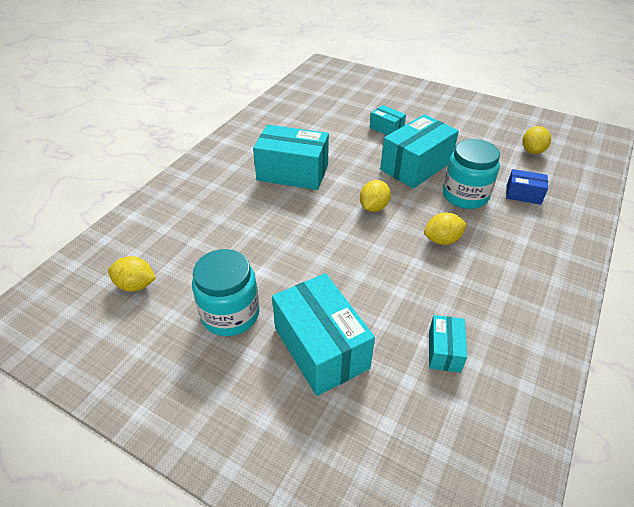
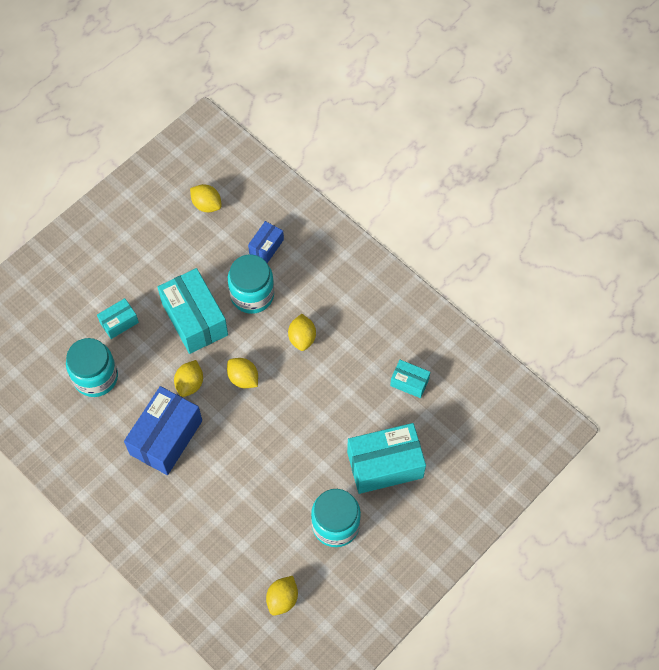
camera: 75 degrees left, 20 degrees up
(292, 172) = (166, 437): turquoise box -> blue box
(332, 127) = (95, 377): none -> turquoise jar
(351, 176) = (190, 384): none -> yellow lemon

